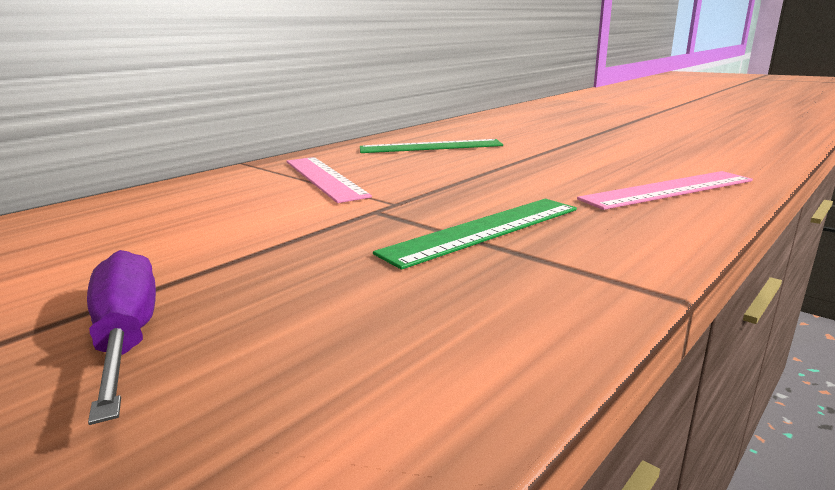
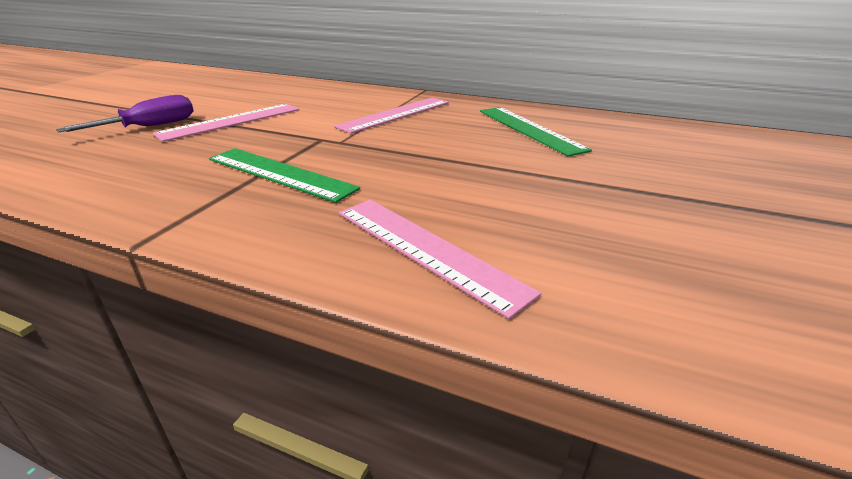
camera: 70 degrees right, 10 degrees up
(214, 261) = (231, 121): none -> pink ruler

